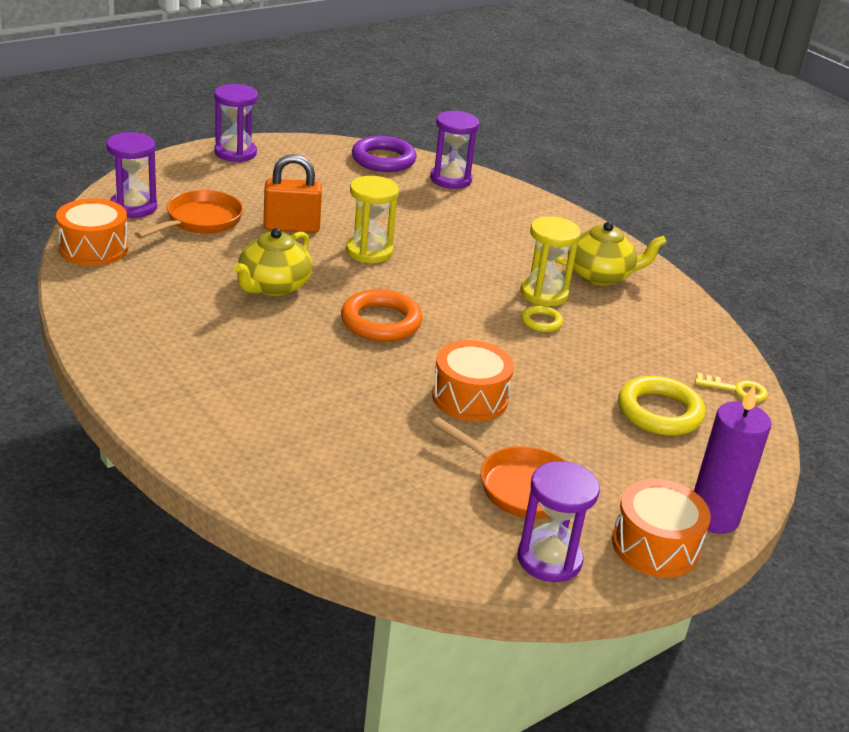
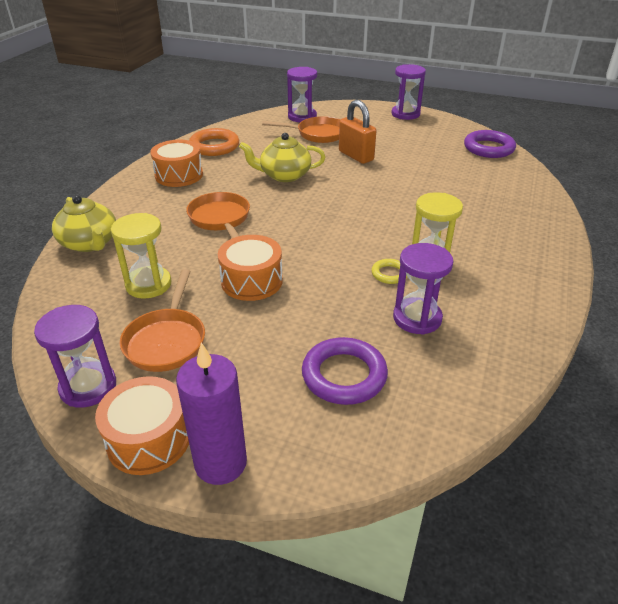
camera: 60 degrees right, 5 degrees up
(93, 248) = (248, 125): orange drum -> orange drum (179, 175)
(320, 366) = (220, 219): none -> orange pan
(369, 251) = (371, 185): yellow hourglass -> yellow hourglass (148, 284)
(381, 322) = (296, 218): orange ring -> orange ring (214, 146)
(450, 179) = (512, 175): purple hourglass -> purple hourglass (417, 318)
(600, 275) = (500, 275): yellow teapot -> yellow teapot (90, 243)
(659, 412) = (344, 375): yellow ring -> purple ring
(736, 390) = (440, 411): yellow key -> none

